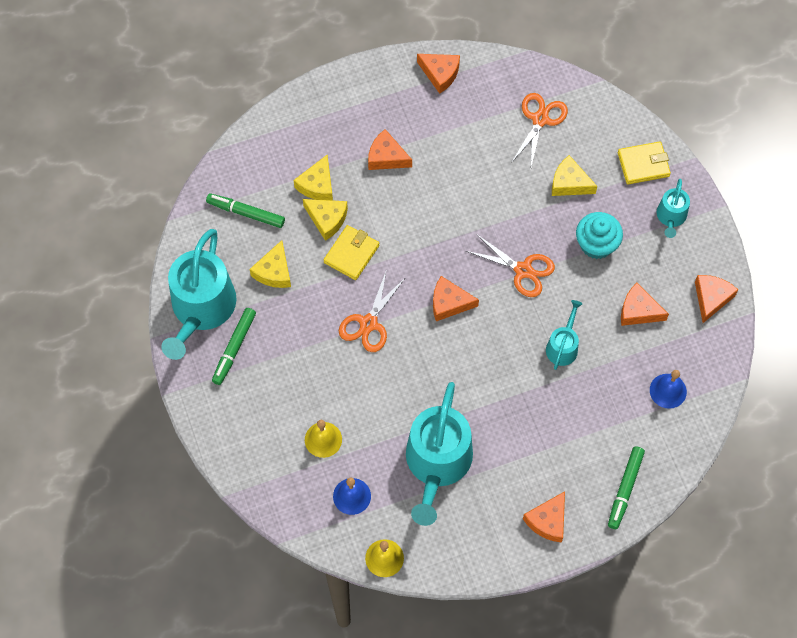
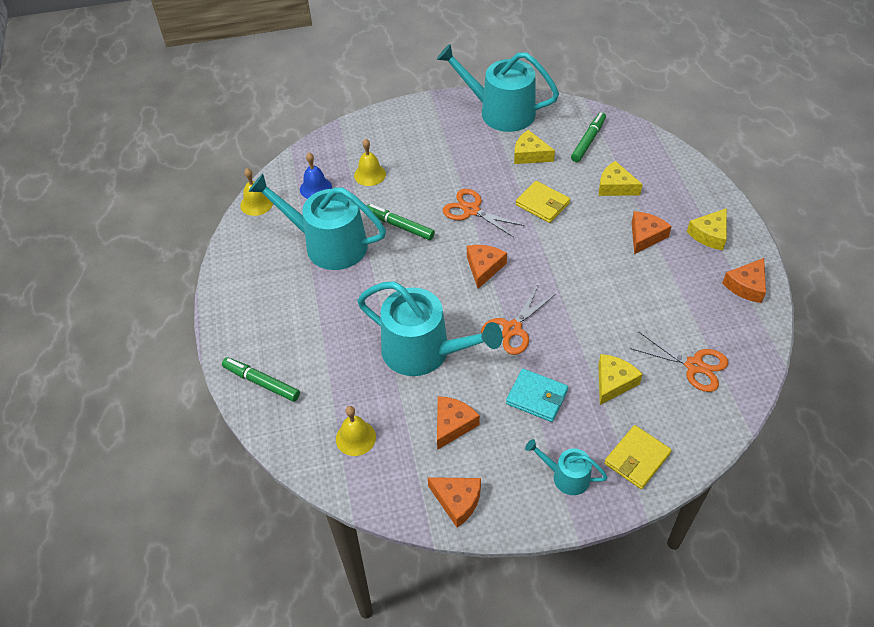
camera: 100 degrees right, 15 degrees down
(234, 348) = (462, 128): green marker -> green marker (399, 226)
(327, 219) = (579, 190): yellow cheese -> yellow cheese (709, 234)
(548, 521) = (251, 317): orange cheese -> none
(563, 346) = (423, 351): turquoise watering can -> turquoise watering can, size x2.05
(596, 244) = (537, 397): turquoise cupcake -> turquoise wallet
(643, 164) = (637, 459): yellow wallet -> yellow wallet turned 45 degrees clockwise
(668, 391) = (355, 438): blue bell -> yellow bell

